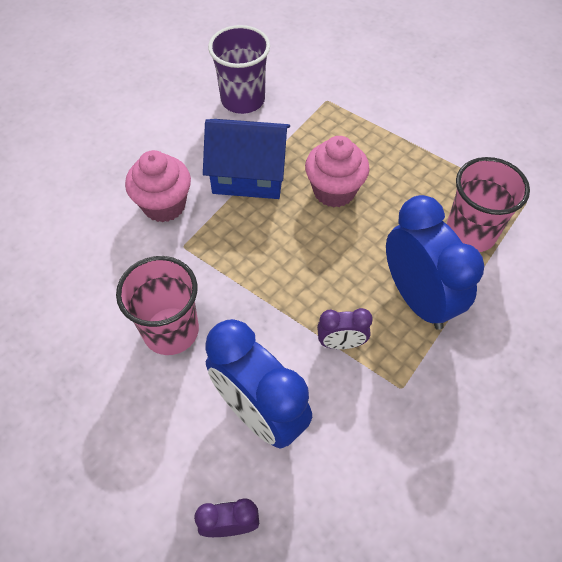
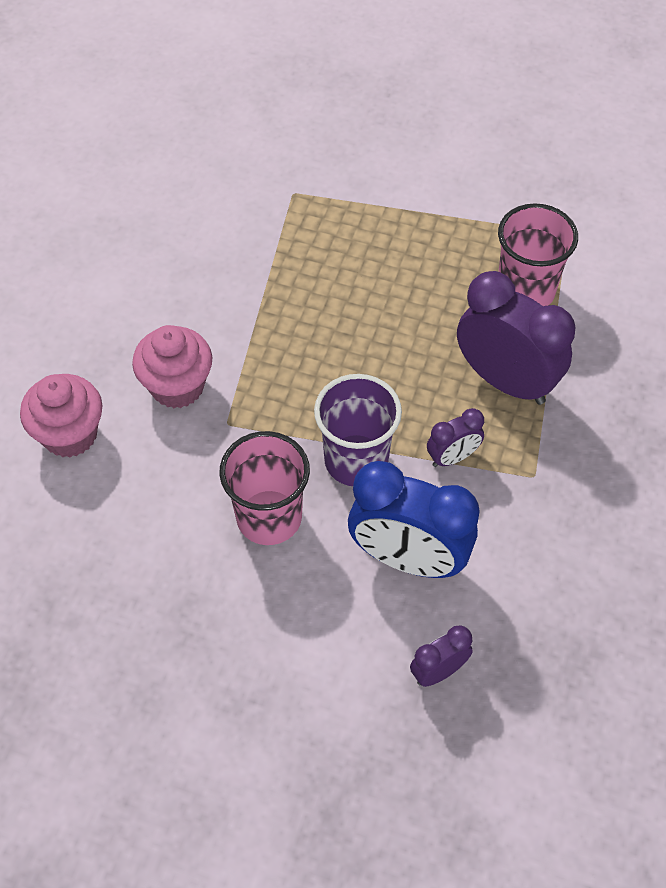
camera: 25 degrees left, 0 degrees up
(243, 100) = (194, 227): purple cup -> purple cup (356, 460)
(249, 174) = (254, 314): blue house -> none
(334, 191) = (359, 298): pink cupcake -> pink cupcake (70, 434)
(418, 298) = (506, 380): blue clock -> purple clock

